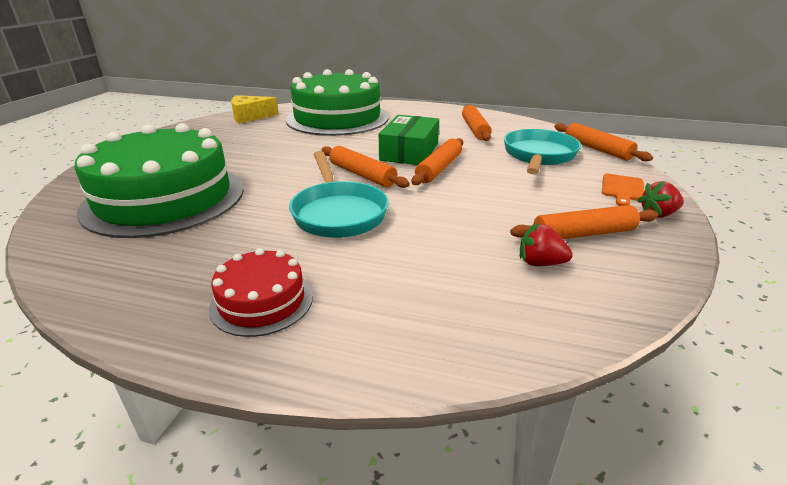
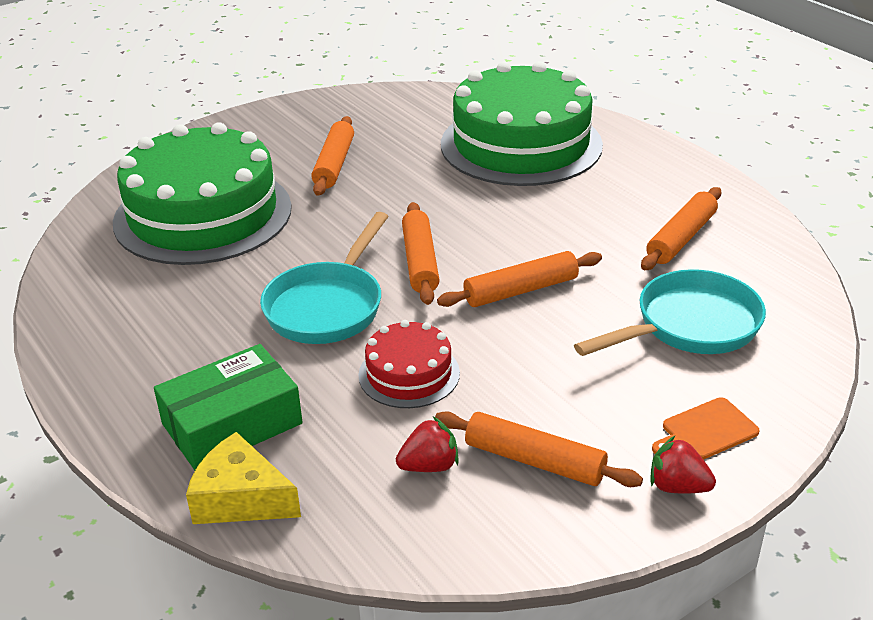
camera: 40 degrees right, 5 degrees up
(250, 117) = (418, 103): yellow cheese -> yellow cheese (241, 498)
(262, 301) = (158, 373): red cake -> red cake (409, 374)
(409, 151) = (527, 245): green box -> green box (232, 423)
(540, 263) = (429, 466): red strawberry -> red strawberry turned 105 degrees clockwise
(597, 149) = (806, 352): orange rolling pin -> orange rolling pin (334, 164)

